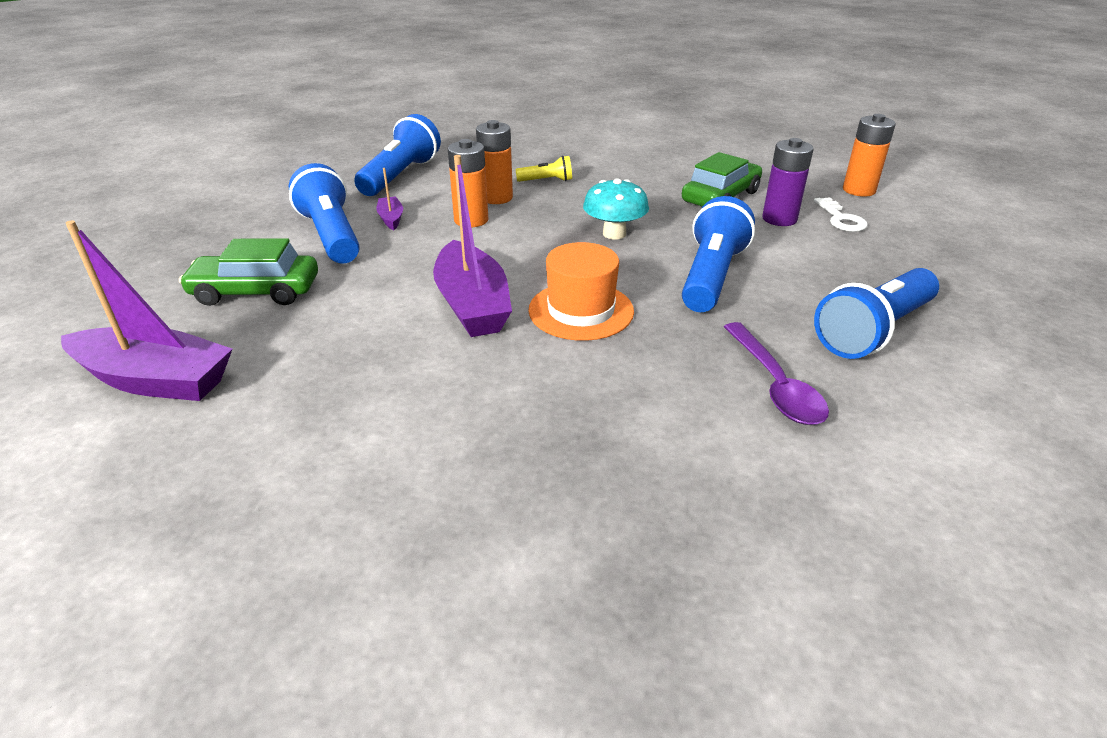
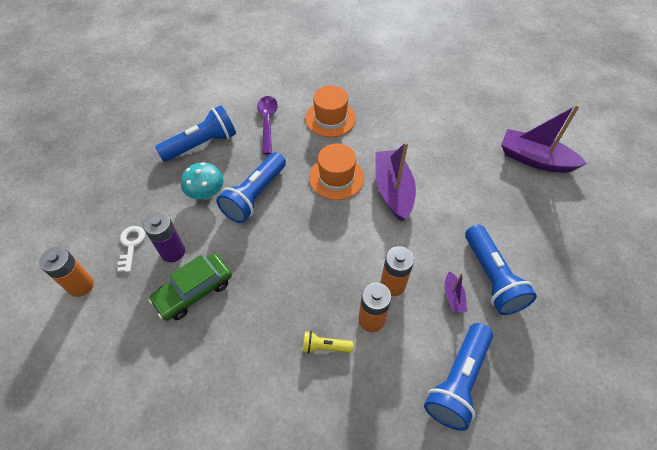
camera: 170 degrees left, 20 degrees up
(256, 291) = (518, 219): green car -> none
(614, 234) = (294, 250): turquoise mushroom -> turquoise mushroom (206, 193)
(632, 410) = (330, 118): none -> orange hat

